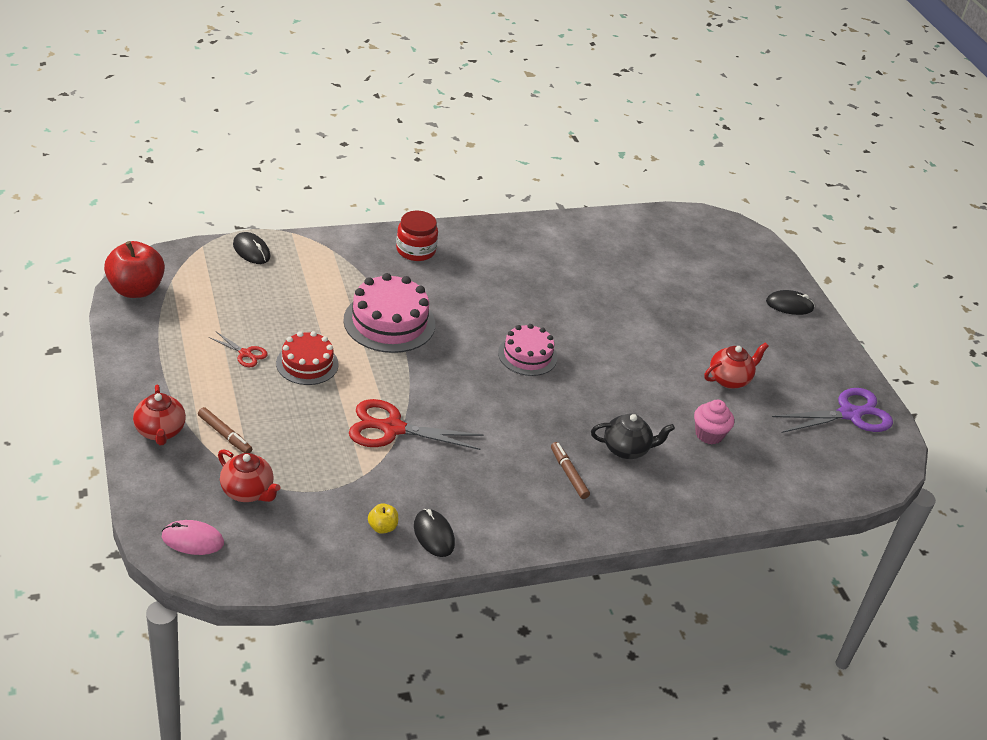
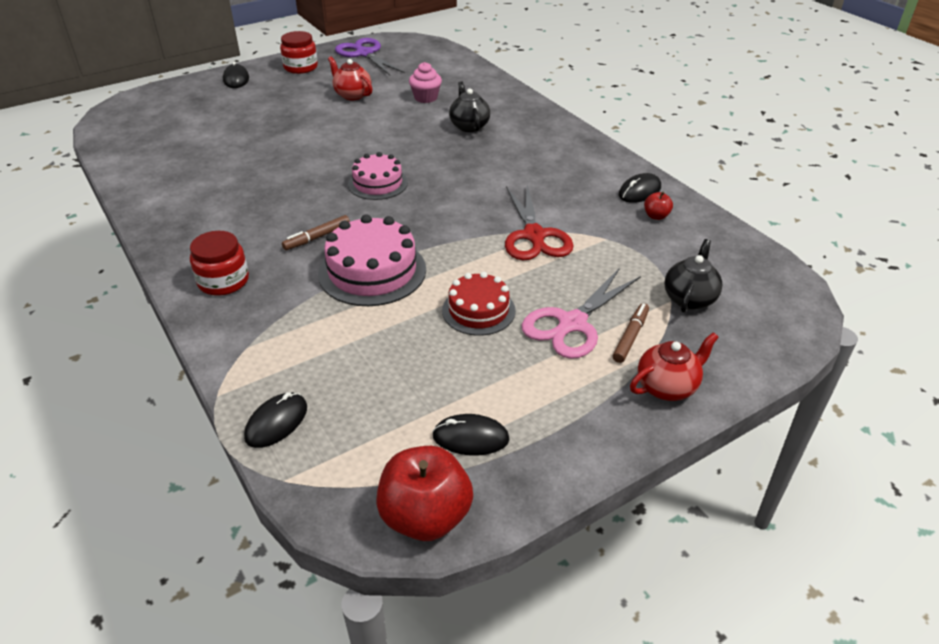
camera: 100 degrees left, 0 degrees up
(182, 323) = (470, 438): none -> black mouse
(192, 540) = (777, 314): pink mouse -> none
(245, 354) = (493, 361): red scissors -> none
(248, 492) = (689, 298): red teapot -> black teapot
(260, 408) = (572, 324): none -> pink scissors
(382, 527) = (656, 216): yellow apple -> red apple
(568, 474) = (518, 145): brown marker -> brown marker (317, 237)
(814, 355) = (300, 67): none -> red jar

